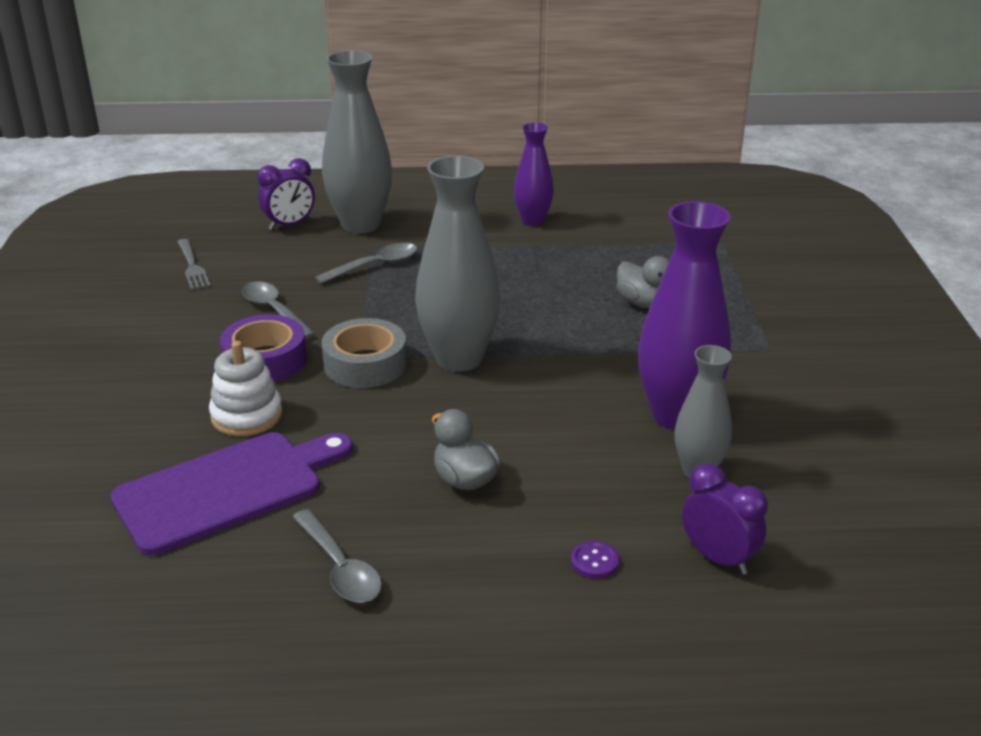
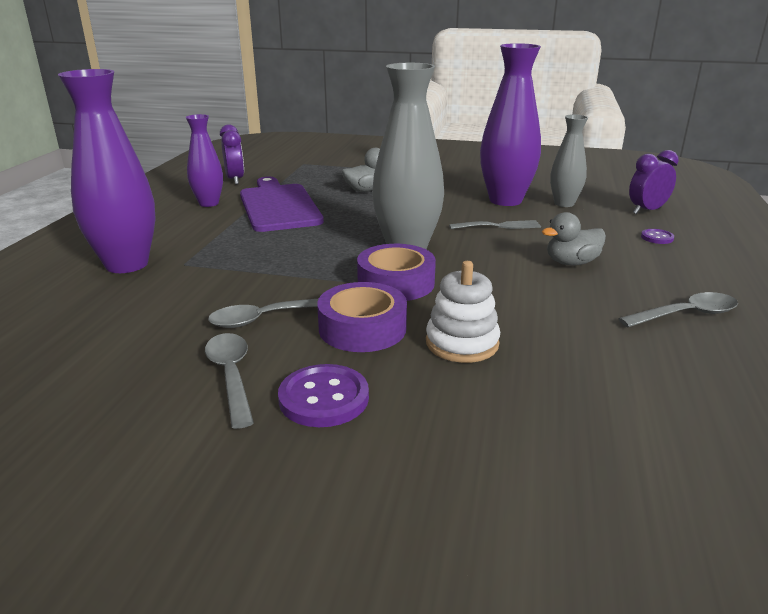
camera: 75 degrees left, 5 degrees down
(152, 361) = (324, 398): none -> purple button
(193, 267) = (109, 364): grey fork -> grey fork (499, 226)
(226, 489) = (584, 359): purple cutting board -> purple cutting board (278, 206)
(289, 225) = (77, 299): purple clock -> purple clock (235, 180)
(360, 224) = (127, 264): grey vase -> purple vase
(365, 364) = (396, 283): grey tape -> purple tape
(375, 265) = (220, 265): grey spoon -> grey spoon (231, 376)

